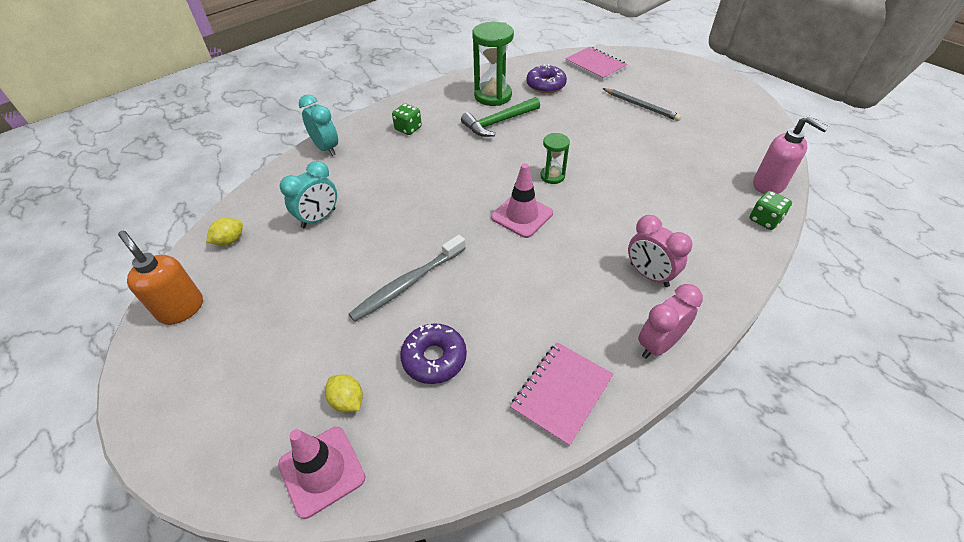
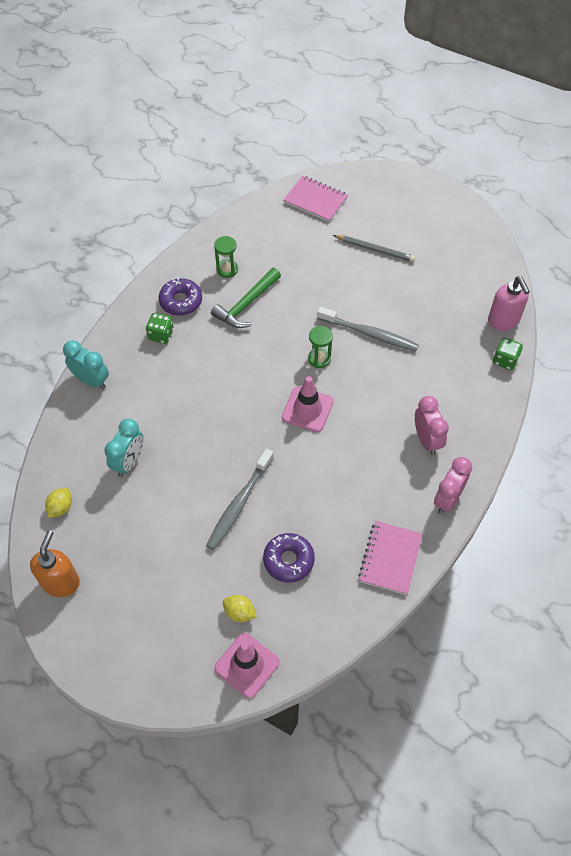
camera: 20 degrees left, 10 degrees up
(181, 308) = (61, 582): orange soap dispenser -> orange soap dispenser turned 75 degrees clockwise
(493, 96) = (227, 269): green hourglass -> green hourglass, size x0.55
(546, 85) = (275, 241): purple donut -> purple donut (181, 301)
(613, 167) = (369, 334): none -> grey toothbrush
(649, 275) = (427, 440): pink clock -> pink clock turned 135 degrees counterclockwise
(769, 185) = (503, 321): pink soap dispenser -> pink soap dispenser turned 45 degrees clockwise

